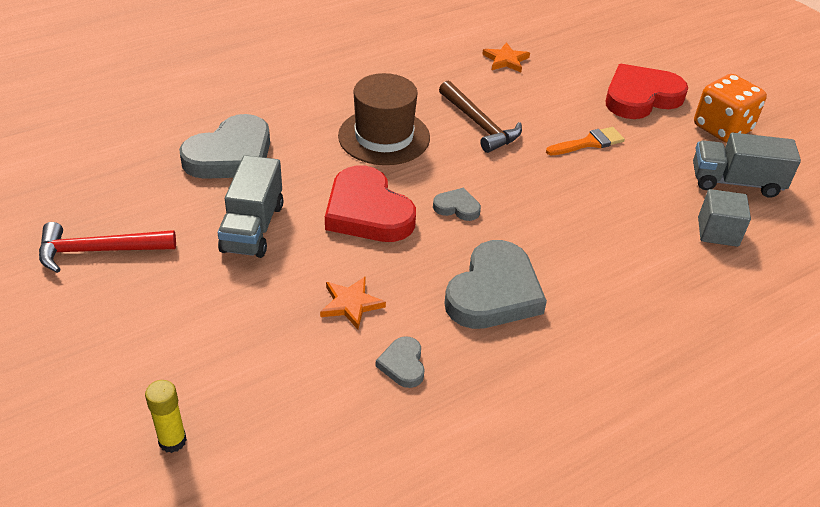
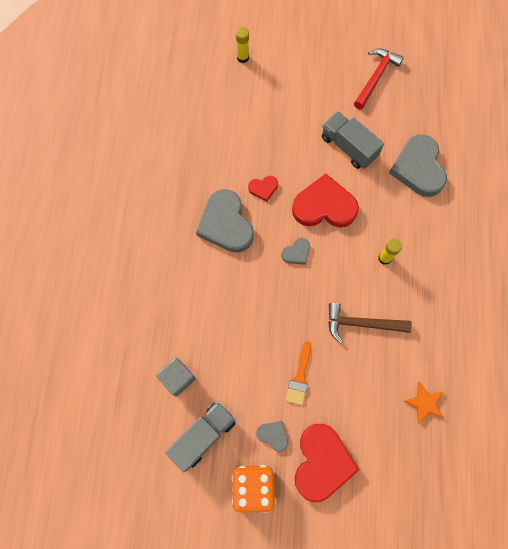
camera: 130 degrees right, 30 degrees up
(351, 304) = (265, 158): orange star -> none
(384, 137) = (384, 258): brown hat -> yellow glue stick
(401, 282) = (263, 188): none -> red heart
(403, 364) = (215, 156): grey heart -> grey heart (273, 435)

